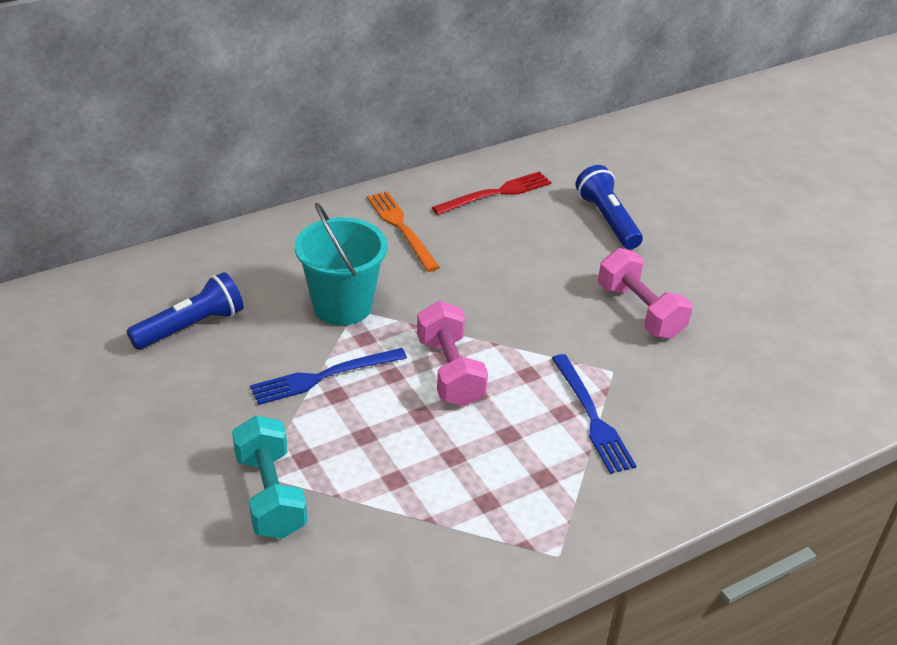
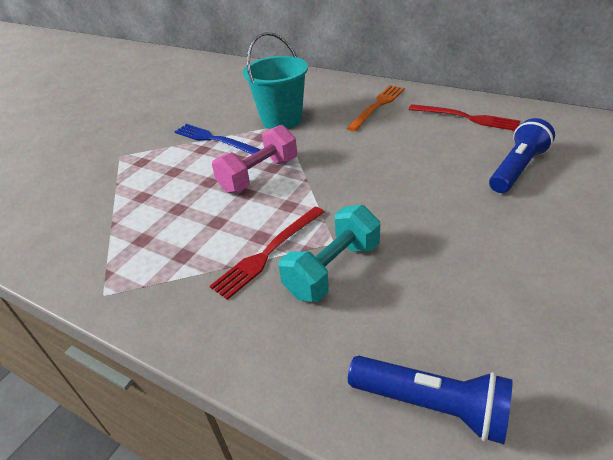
camera: 65 degrees right, 0 degrees up
(191, 326) = (219, 94): blue flashlight -> blue flashlight (431, 405)
(270, 495) = (105, 164): turquoise dumbbell -> turquoise dumbbell (333, 269)
(592, 417) = (268, 252): blue fork -> red fork
(640, 311) = (424, 228): pink dumbbell -> none

